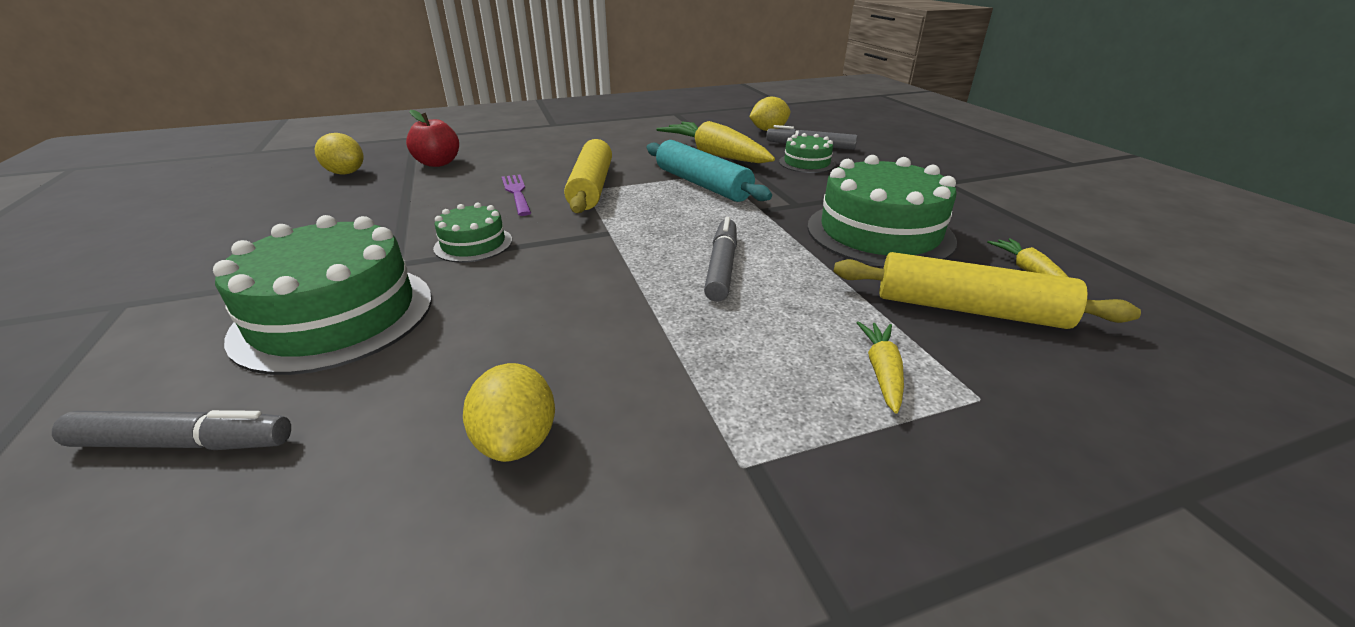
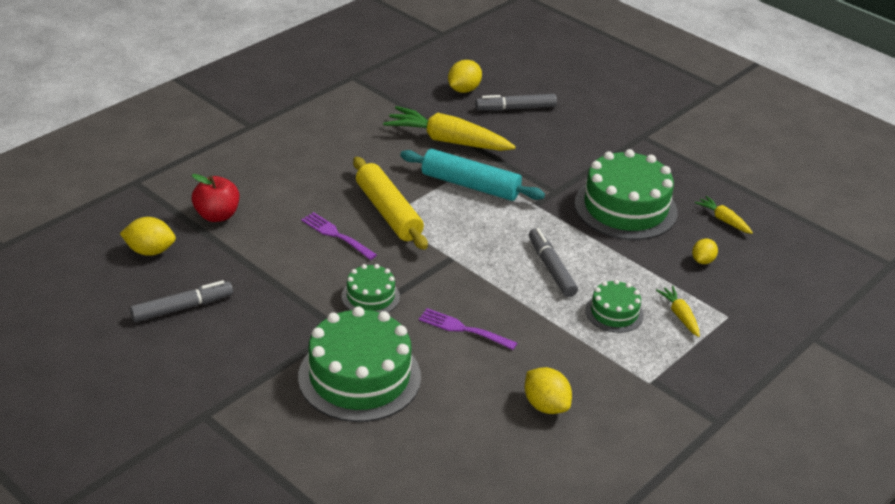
camera: 30 degrees left, 5 degrees up
(184, 443) = (393, 461): grey marker -> grey marker (182, 308)
(531, 300) = (463, 329): none -> purple fork
(806, 163) = (529, 135): green cake -> green cake (614, 312)
(968, 309) = (702, 261): yellow rolling pin -> yellow lemon

